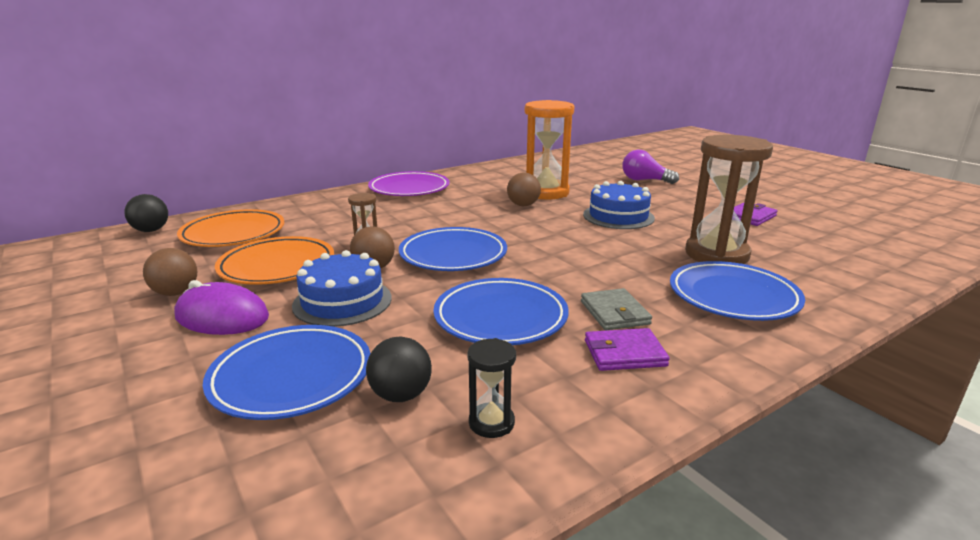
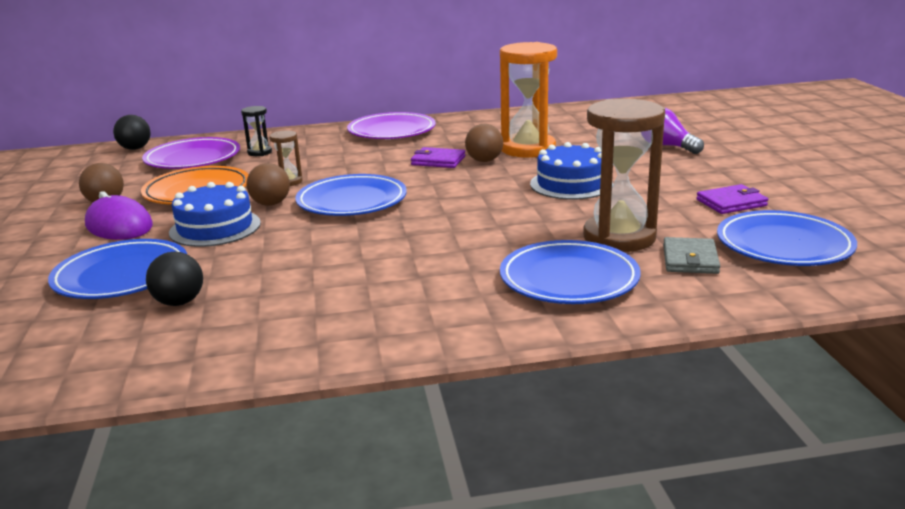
camera: 25 degrees right, 0 degrees up
(233, 234) = (193, 159): orange plate -> purple plate
(491, 423) = (219, 333): black hourglass -> black hourglass (259, 152)
(500, 317) = (323, 261): blue plate -> blue plate (784, 245)
(614, 313) = (428, 274): grey wallet -> grey wallet (690, 259)
(624, 353) = (389, 307): purple wallet -> purple wallet (438, 161)

